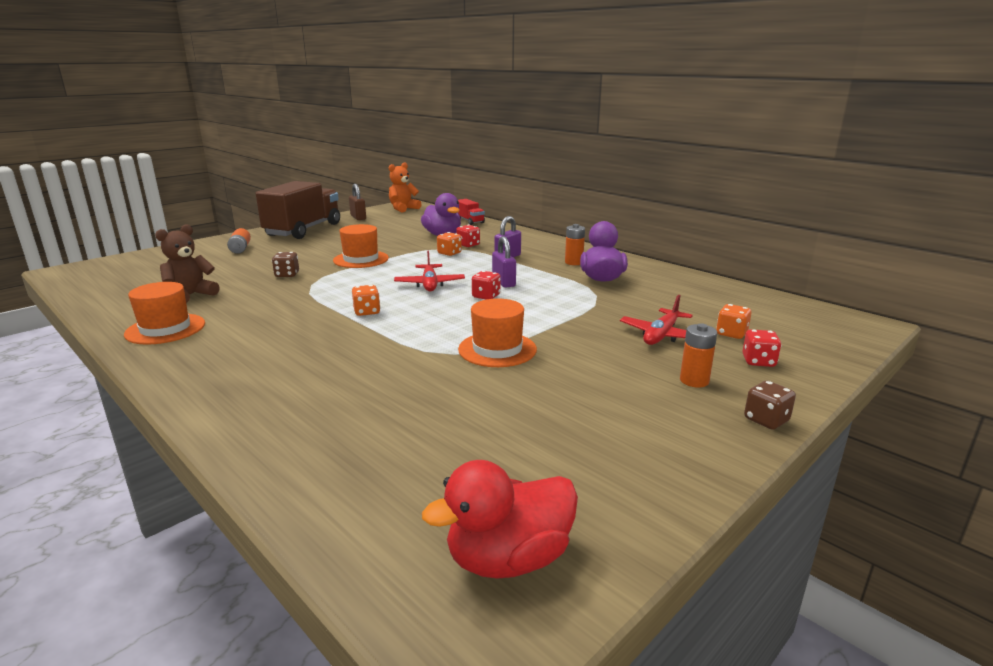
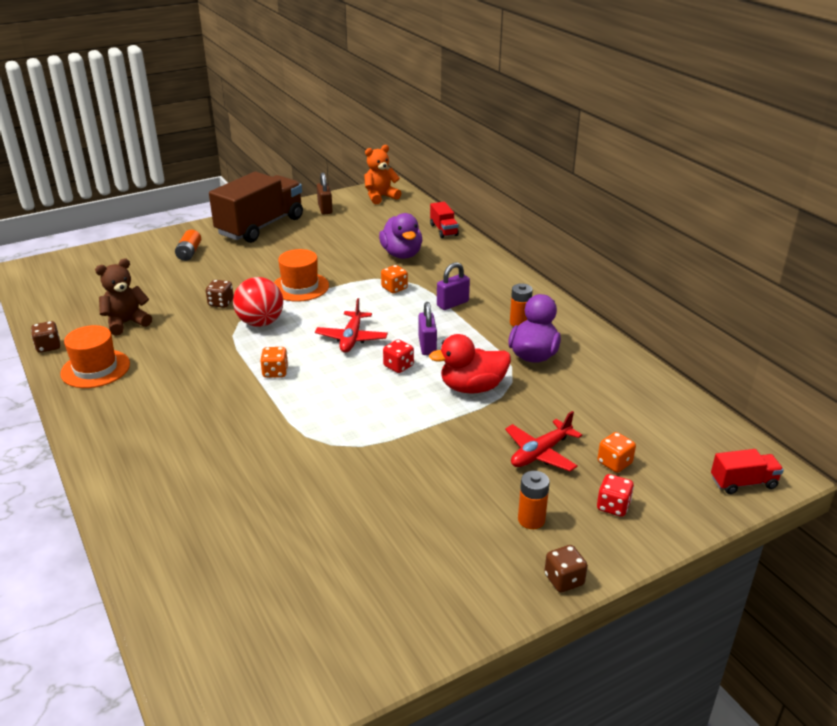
camera: 15 degrees right, 10 degrees up
(104, 319) = (48, 346): none -> brown dice
(334, 283) = (260, 323): none -> red ball
(468, 245) = (421, 276): red dice -> none
(497, 349) = (371, 445): orange hat -> none
(508, 558) = (271, 668): red duck -> red duck (472, 388)
(849, 333) = (743, 483): none -> red truck

